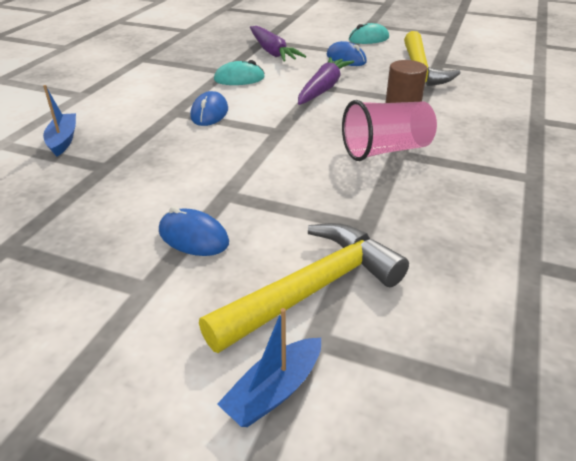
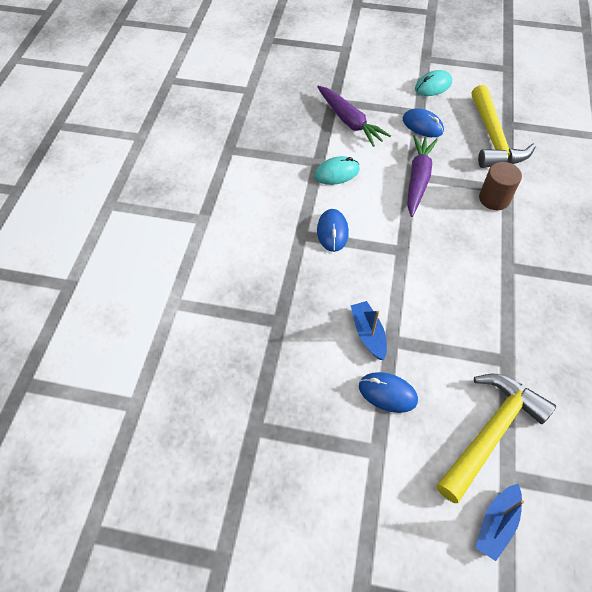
camera: 10 degrees left, 20 degrees up
(63, 140) = (224, 290): blue boat -> blue boat (368, 334)
(386, 150) = (497, 264): pink cup -> none

